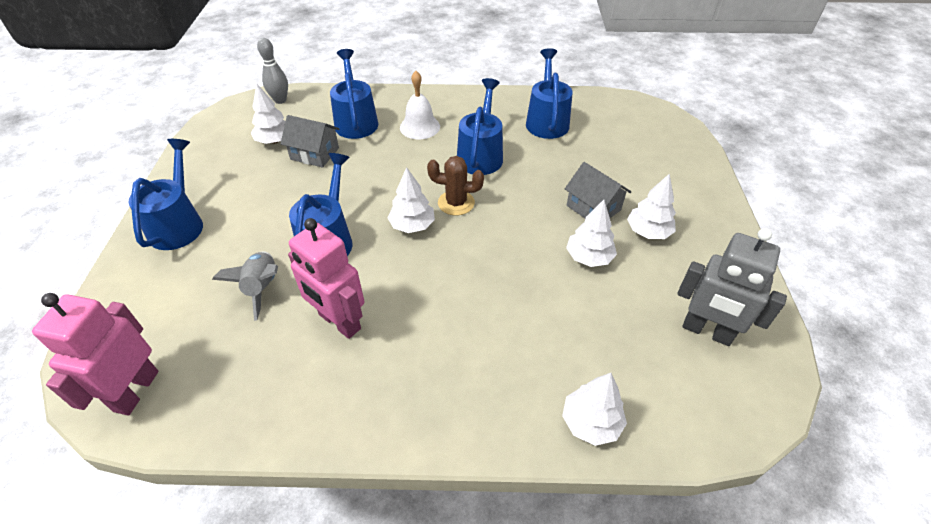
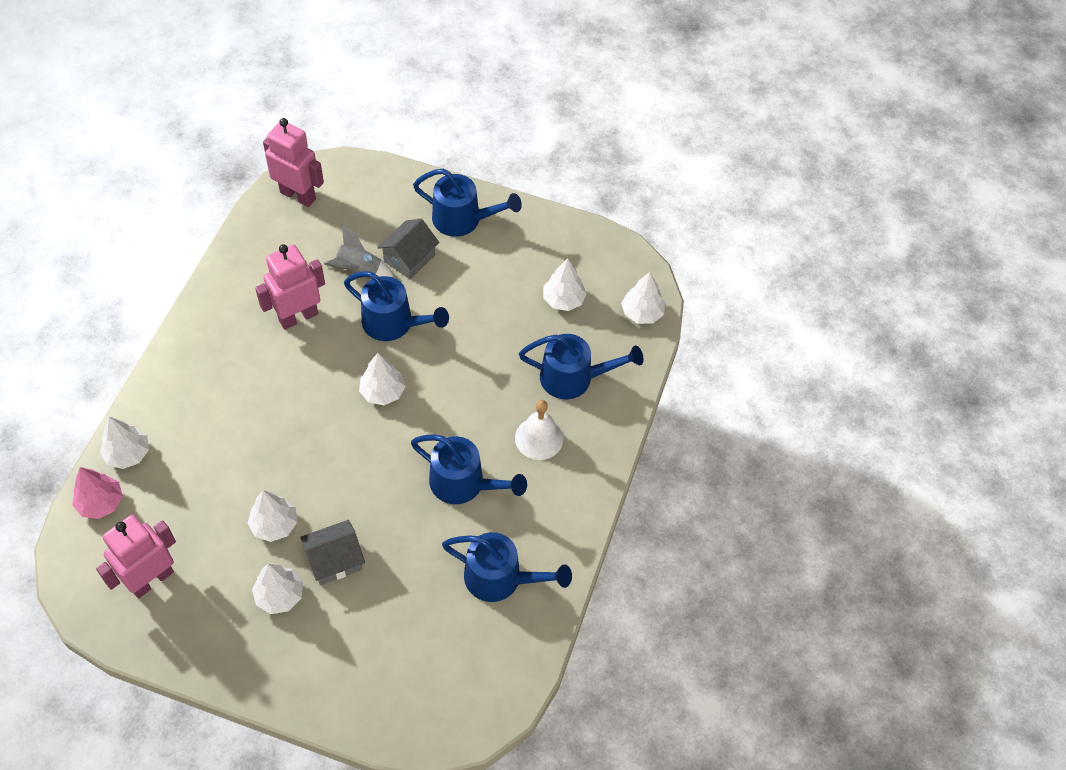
camera: 105 degrees right, 10 degrees up
(280, 100) = (642, 313): grey bowling pin -> white tree
(314, 154) = (526, 331): grey house -> grey house (409, 258)
(456, 203) = (397, 437): brown cactus -> none
(665, 422) = (101, 503): none -> pink tree
(707, 331) = (151, 579): grey robot -> pink robot

